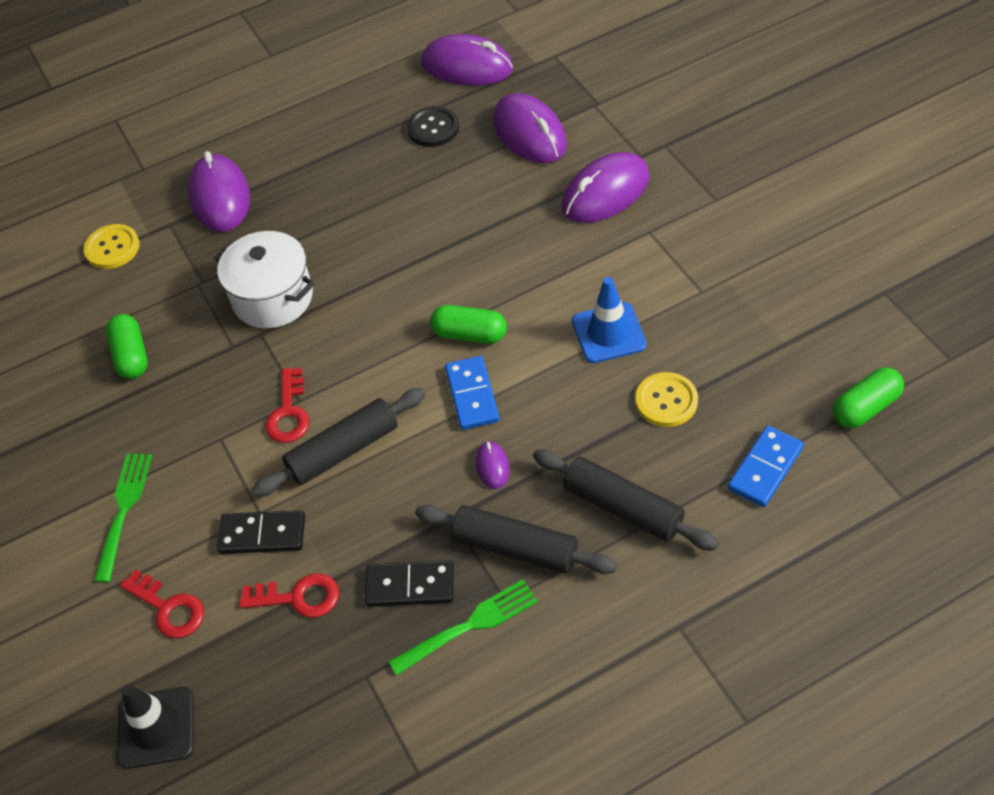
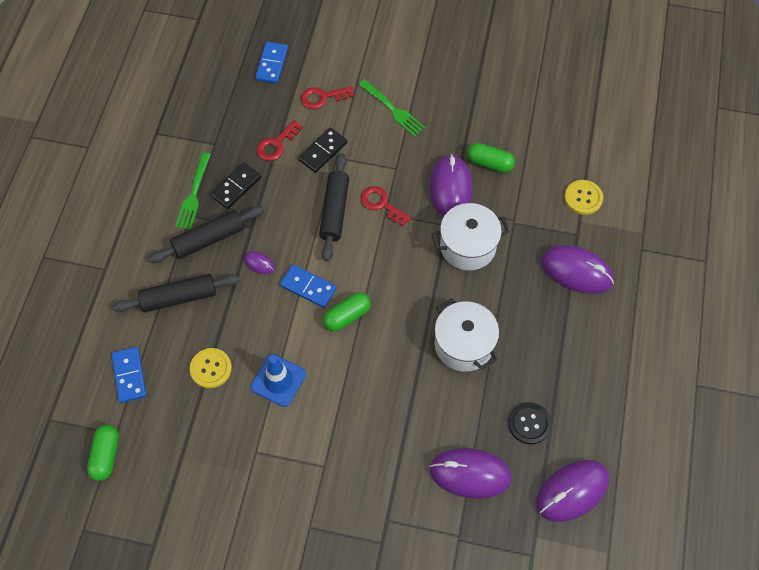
camera: 125 degrees right, 10 degrees up
(156, 728) = (272, 64): black traffic cone -> blue domino
(400, 222) = (463, 345): none -> white pot
(605, 193) = (377, 471): purple mouse -> purple mouse (450, 188)

